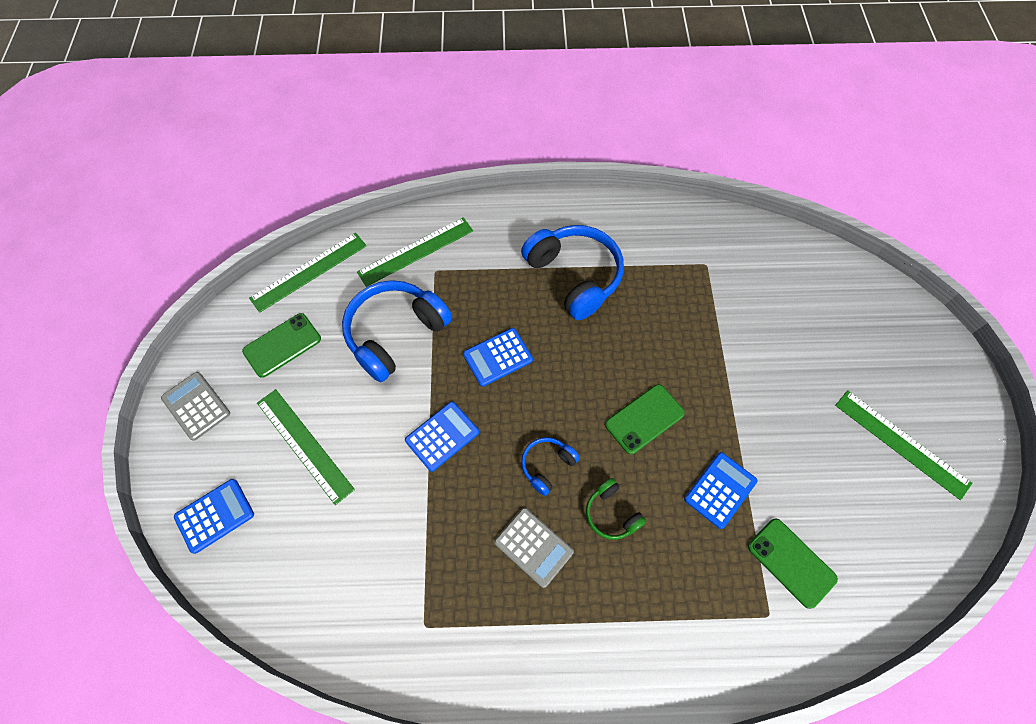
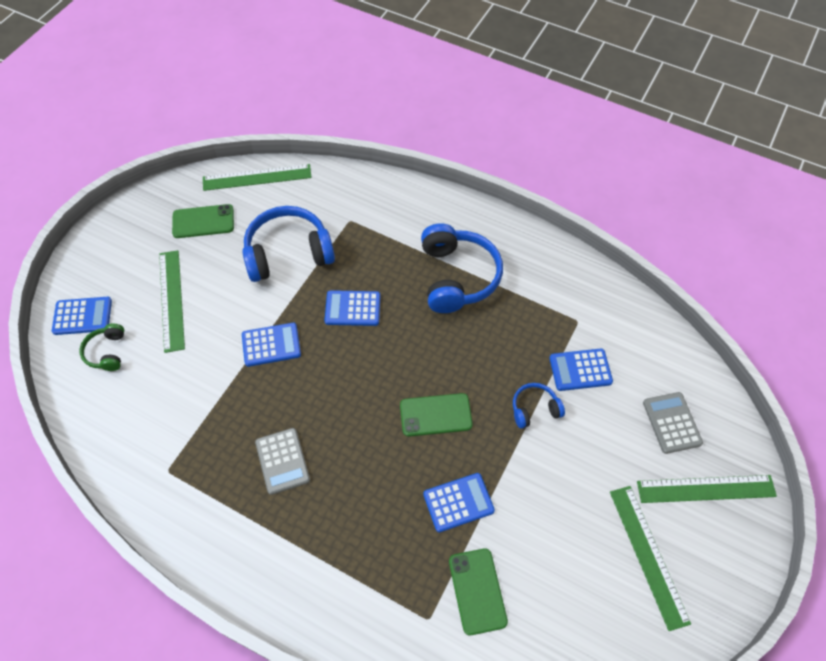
camera: 30 degrees right, 5 degrees down
(196, 406) = (119, 235): grey calculator -> grey calculator (671, 423)
(416, 251) = (345, 199): green ruler -> green ruler (706, 489)
(547, 466) = (334, 408): blue headphones -> blue headphones (534, 409)
(611, 514) = (358, 471): green headphones -> green headphones (107, 352)
(738, 308) = (580, 370): none -> blue calculator

